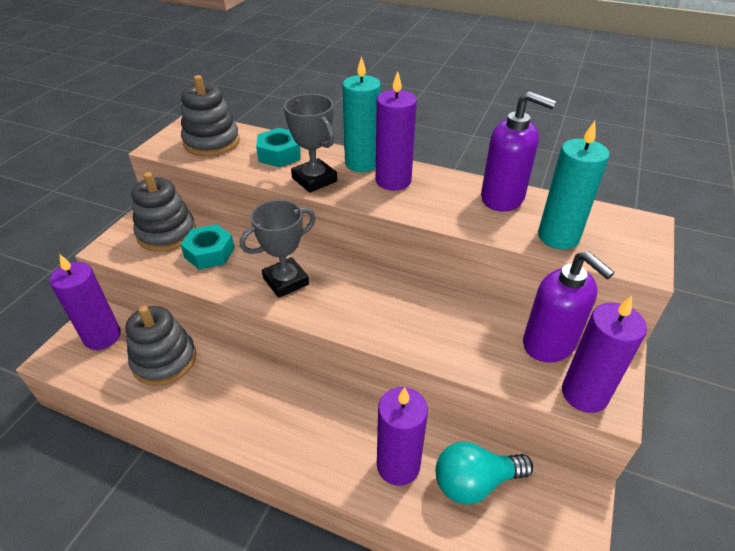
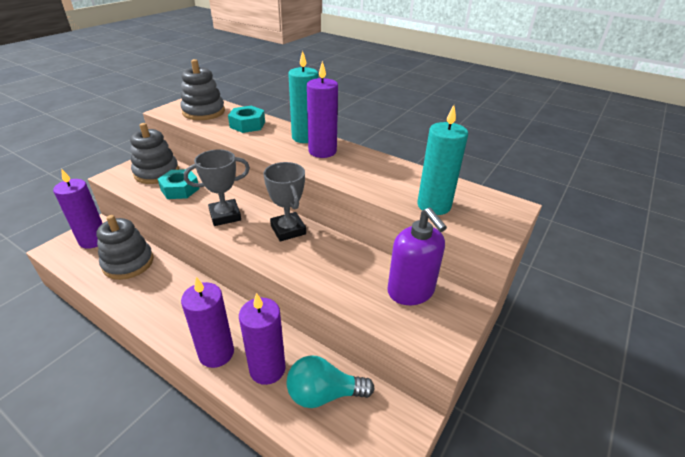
camera: 10 degrees right, 5 degrees down
(314, 180) = (263, 143): grey trophy -> grey trophy (288, 230)
(502, 198) = (402, 173): purple soap dispenser -> none
(584, 394) = (424, 334): purple candle -> purple candle (216, 353)

